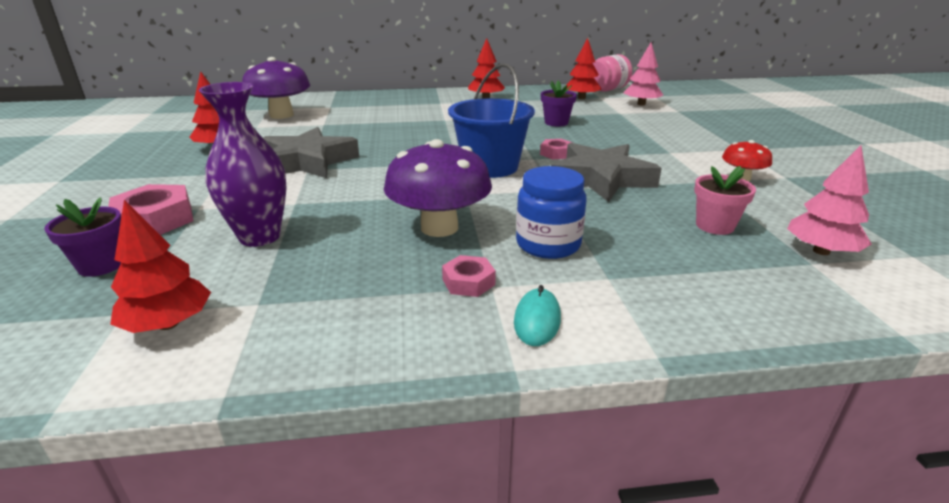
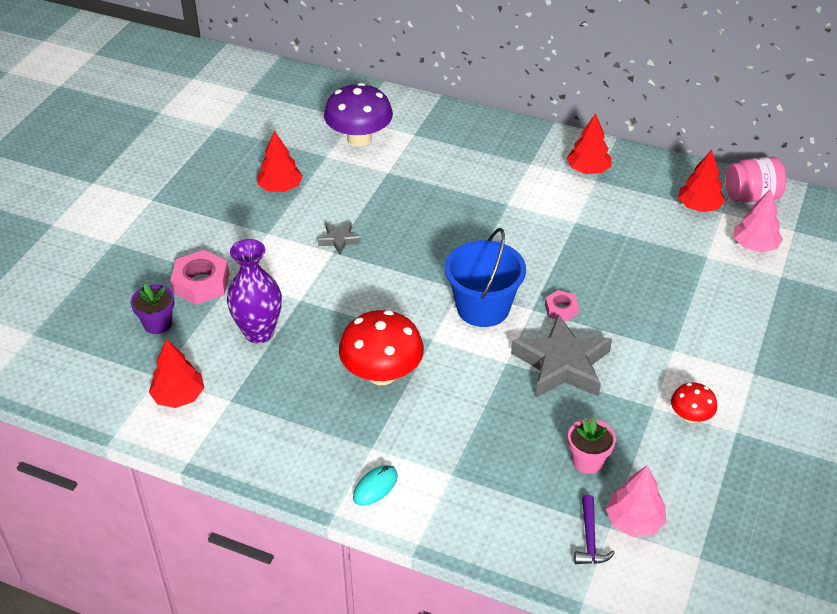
camera: 30 degrees right, 15 degrees up
(308, 162) = (339, 240): grey star -> grey star, size x0.47
(439, 227) = (382, 373): purple mushroom -> red mushroom
(468, 282) = (360, 437): pink nut -> none
(548, 244) = (442, 425): blue jar -> none
(556, 122) = (616, 252): purple flower pot -> none
(811, 278) = (590, 538): none -> purple hammer

